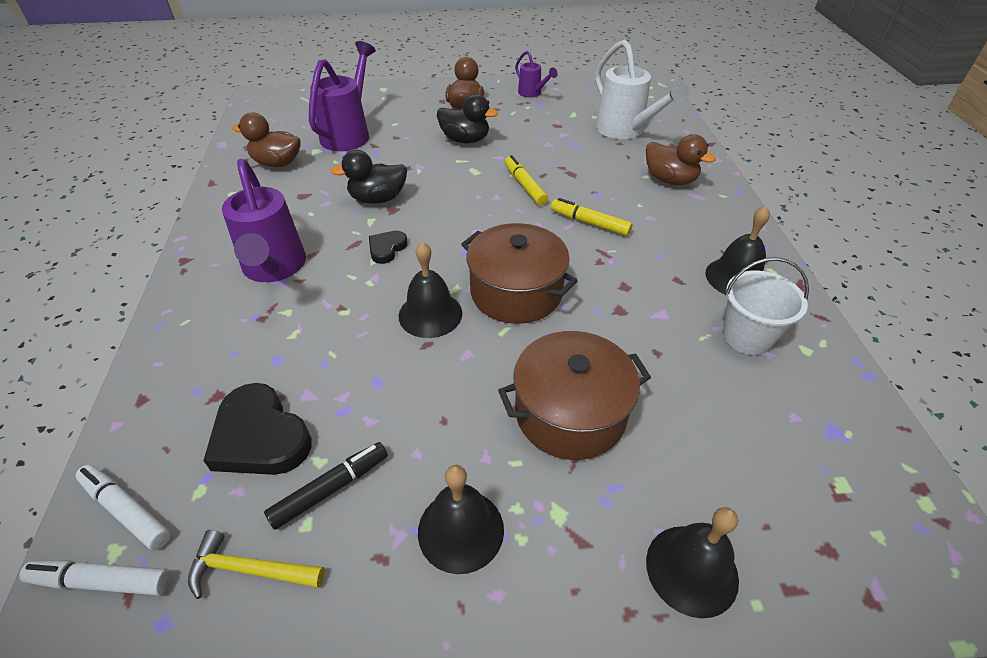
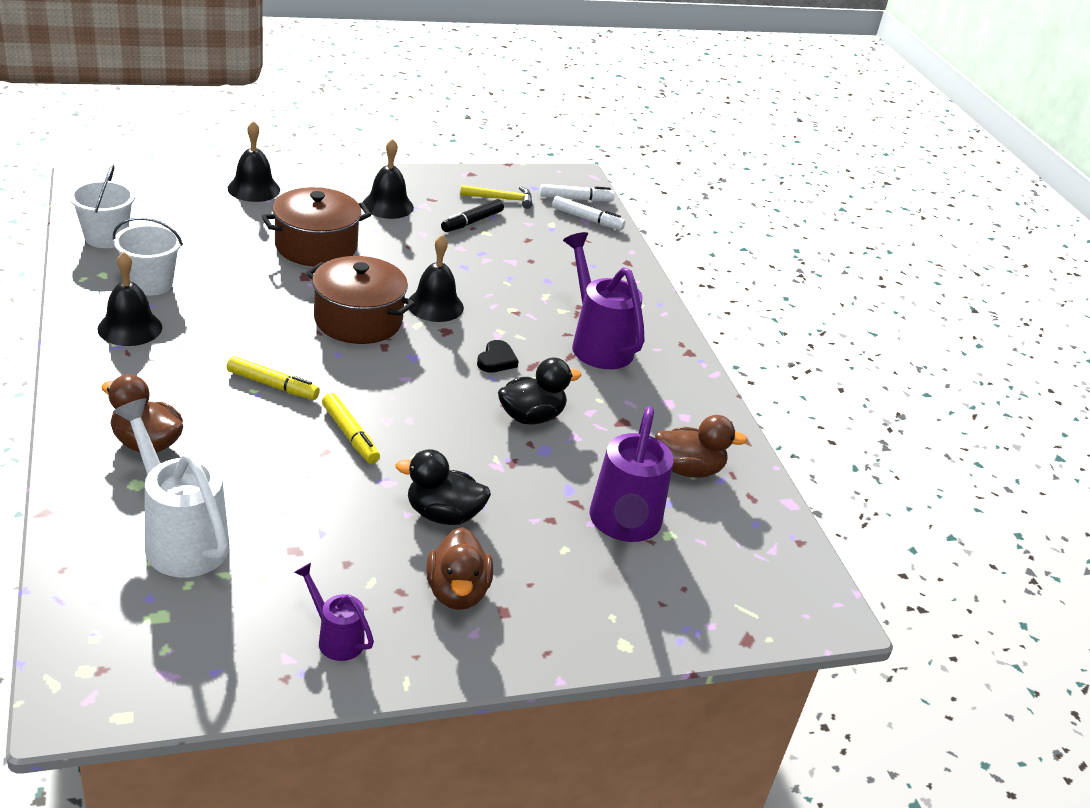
camera: 165 degrees right, 10 degrees down
(260, 437) = (531, 243): black heart -> none
(845, 418) = (106, 237): none -> white bucket

